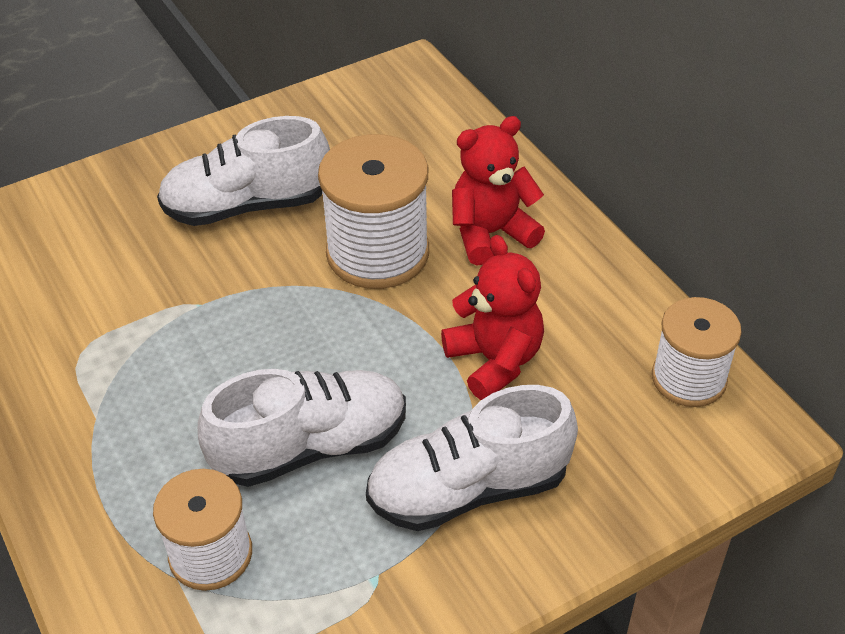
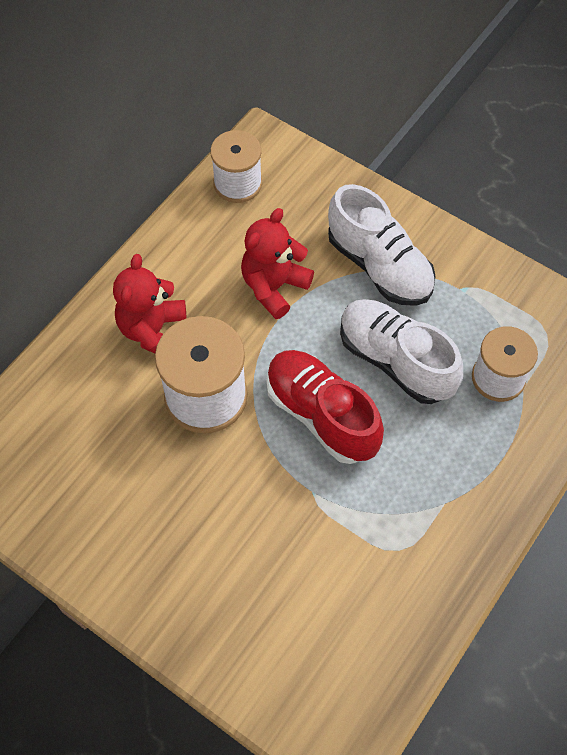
camera: 115 degrees left, 15 degrees up
(247, 206) = (194, 515): white shoe -> none
(286, 344) = (321, 415): none -> red shoe
(491, 233) = (153, 331): red teddy bear -> red teddy bear turned 60 degrees clockwise

